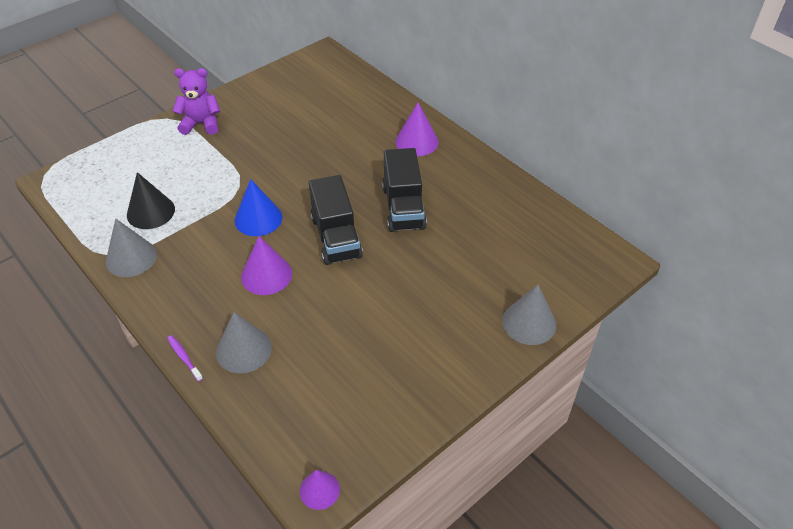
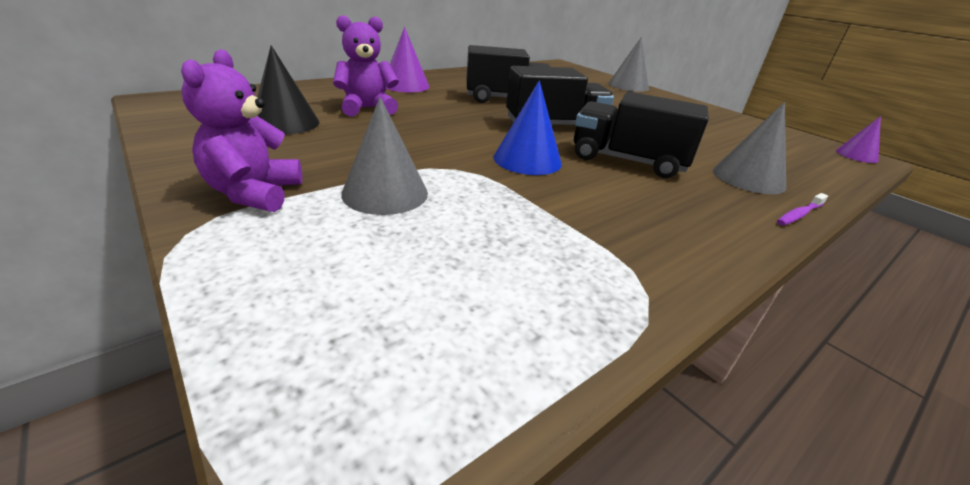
camera: 90 degrees left, 15 degrees down
(131, 258) = (644, 267): grey cone -> grey cone (385, 193)
(150, 212) = (514, 248): black cone -> black cone (285, 123)
(266, 275) = (627, 161): purple cone -> black truck
(341, 133) = (367, 109): none -> purple teddy bear

